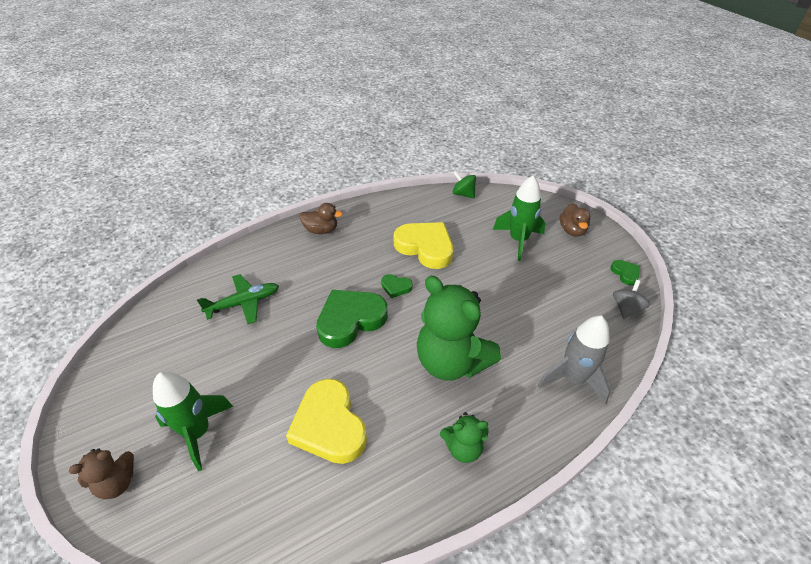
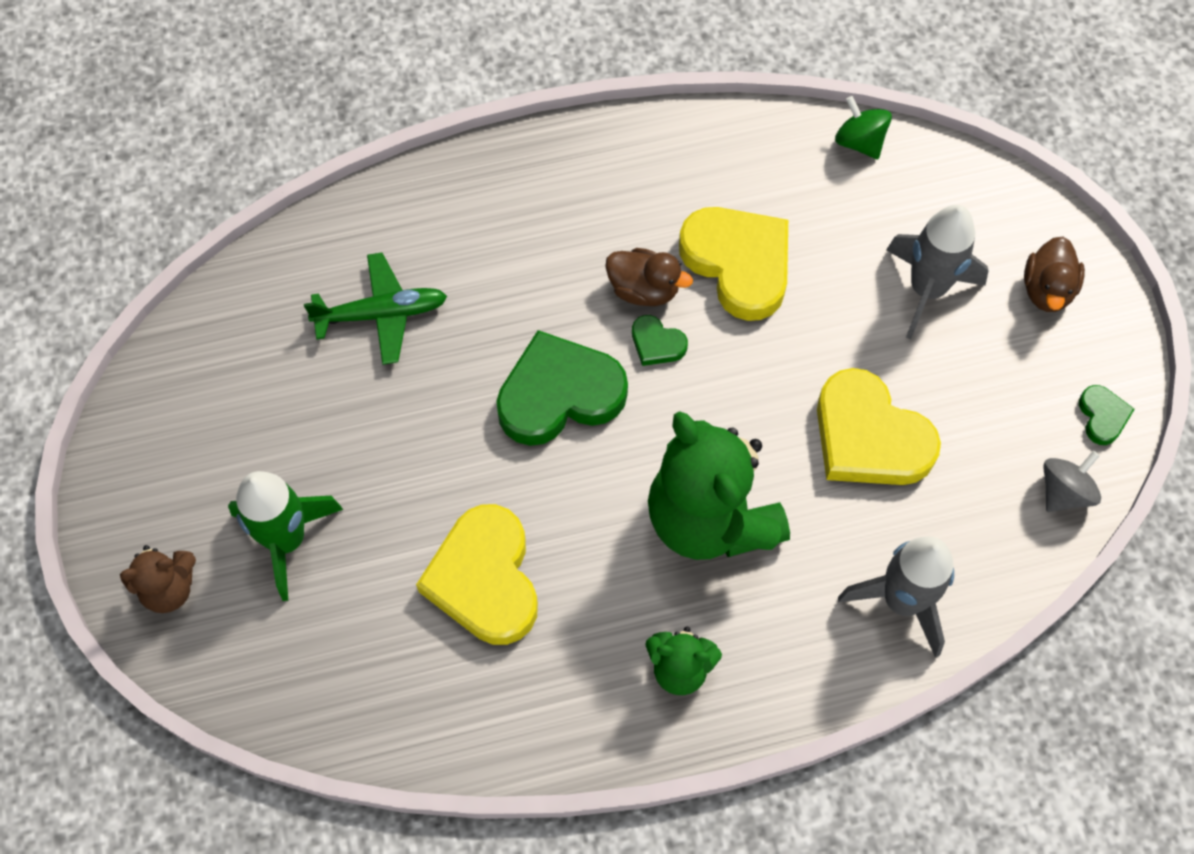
camera: 15 degrees right, 20 degrees up
(321, 230) = (548, 174): brown duck -> brown duck (644, 289)
(518, 240) = (926, 289): green rocket -> grey rocket
(519, 305) = (869, 437): none -> yellow heart

